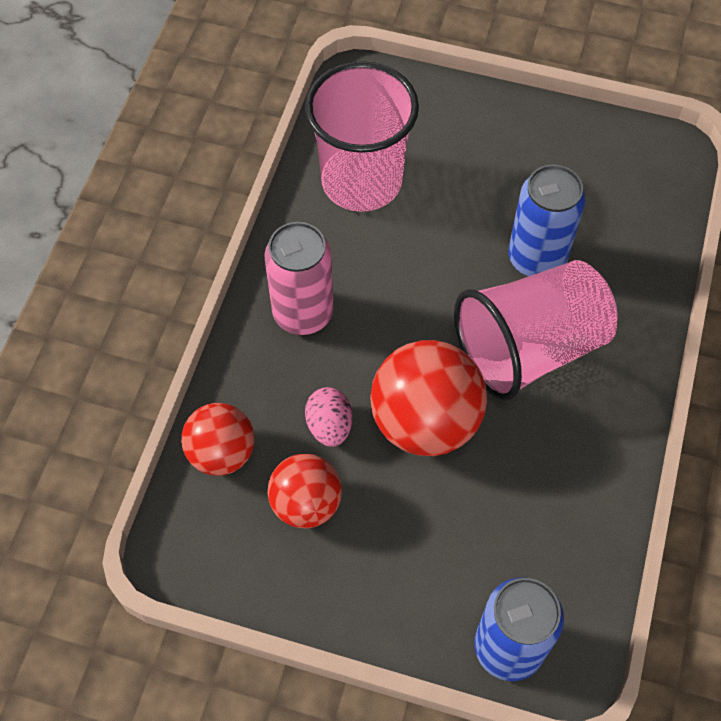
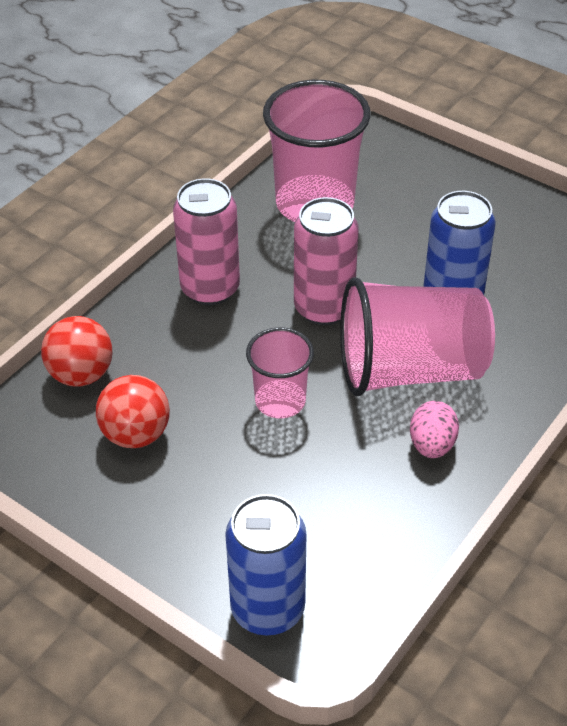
camera: 20 degrees right, 15 degrees down
(329, 426) = (189, 380): pink egg -> pink egg (432, 445)
(421, 302) = (324, 308): none -> pink can
(425, 421) = (280, 401): red ball -> pink cup

